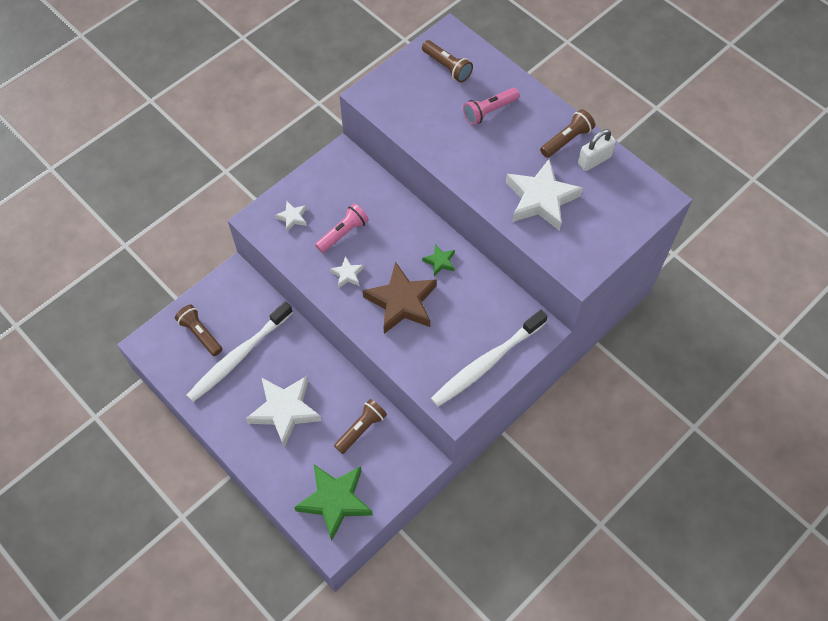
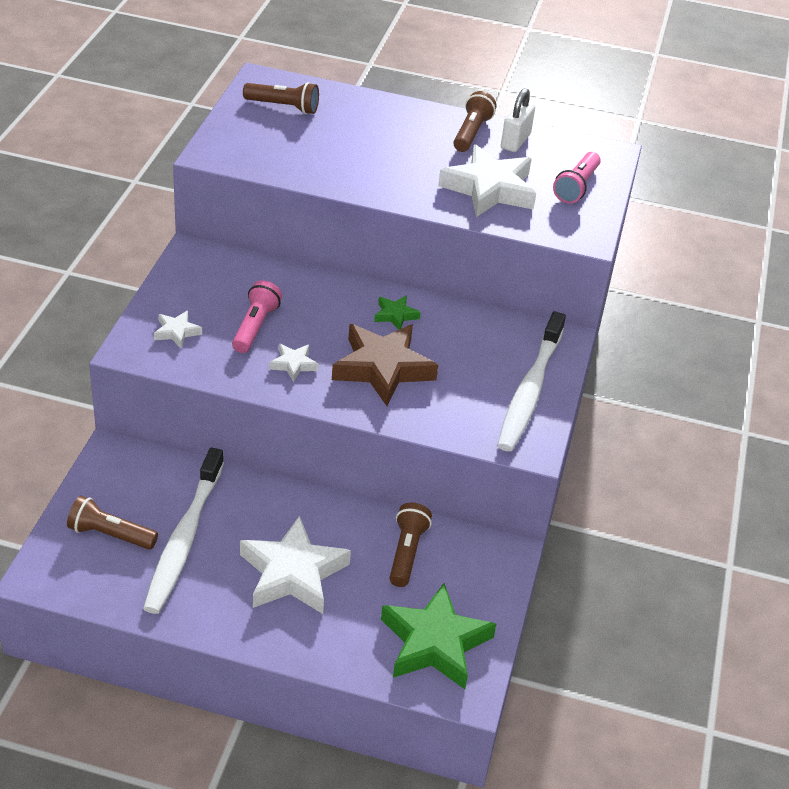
camera: 35 degrees left, 20 degrees down
(489, 111) = (365, 131): pink flashlight -> pink flashlight (576, 187)

